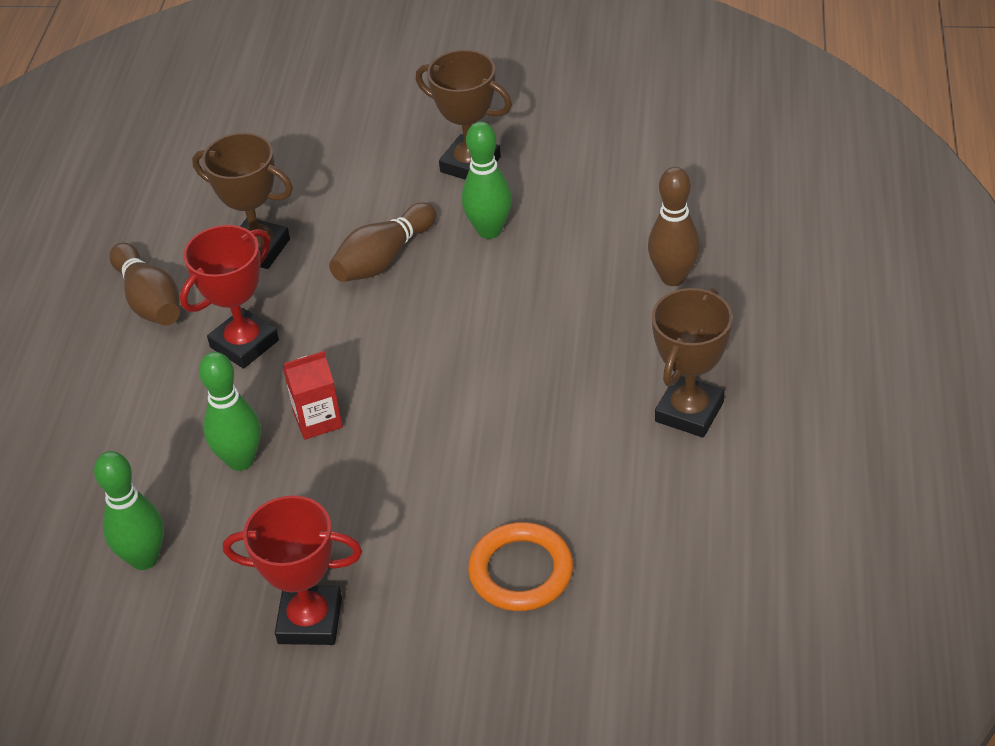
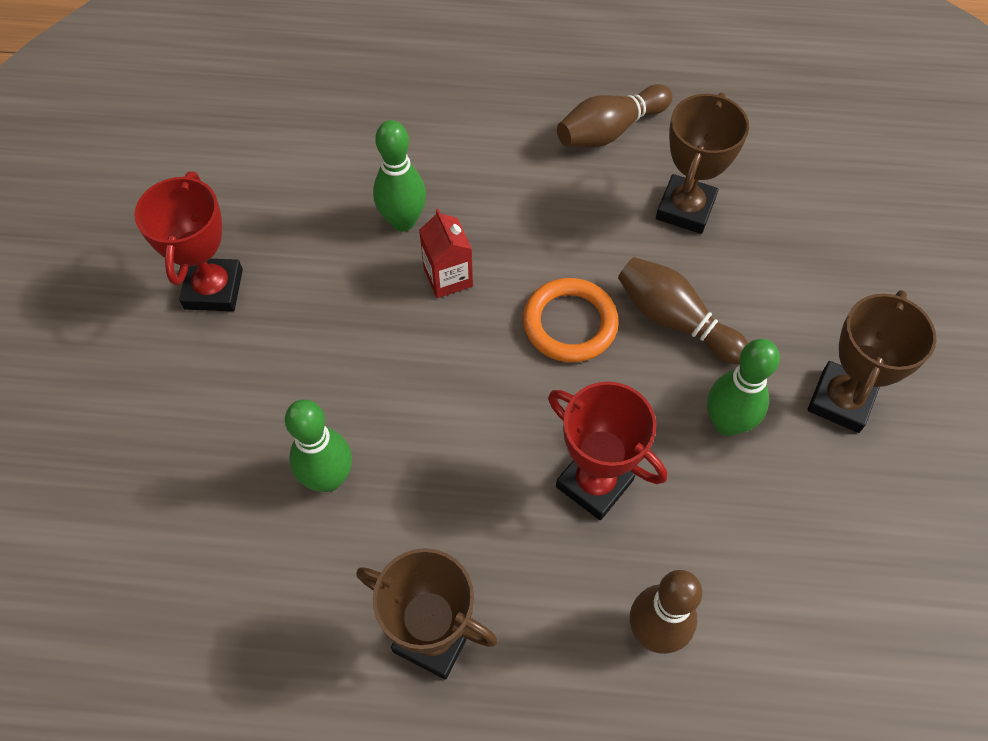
camera: 85 degrees right, 15 degrees up
(144, 558) = (301, 165): green bowling pin -> green bowling pin (328, 478)
(244, 344) = (551, 210): red trophy -> red trophy (594, 483)
(521, 571) = (238, 460): orange ring -> orange ring (570, 323)

